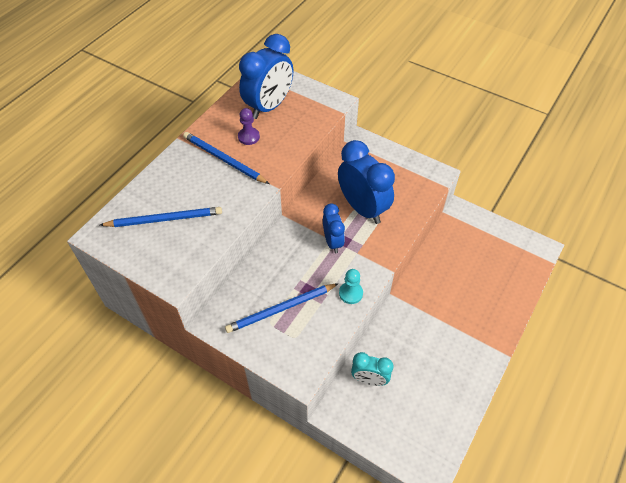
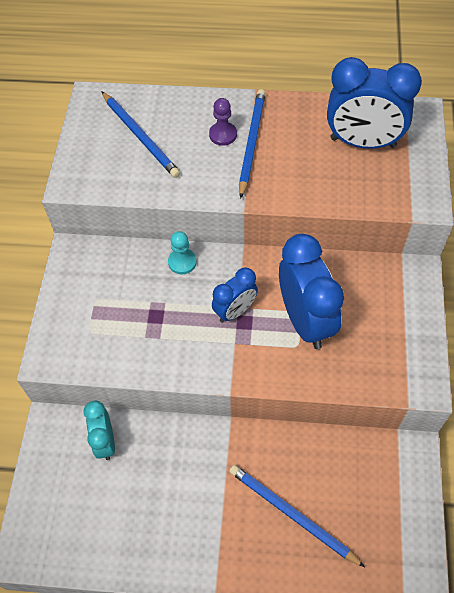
camera: 65 degrees right, 5 degrees up
(248, 137) = (301, 147): purple pawn -> purple pawn (223, 135)
(281, 309) = (117, 302): blue pencil -> blue pencil (291, 514)
(350, 293) = (173, 361): turquoise pawn -> turquoise pawn (182, 262)
(362, 208) = (305, 320): blue clock -> blue clock turned 45 degrees counterclockwise

